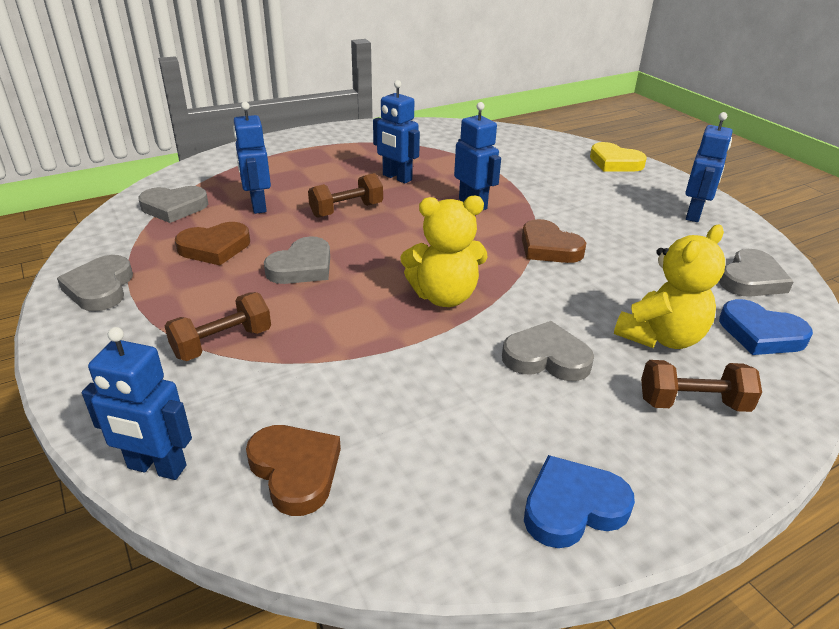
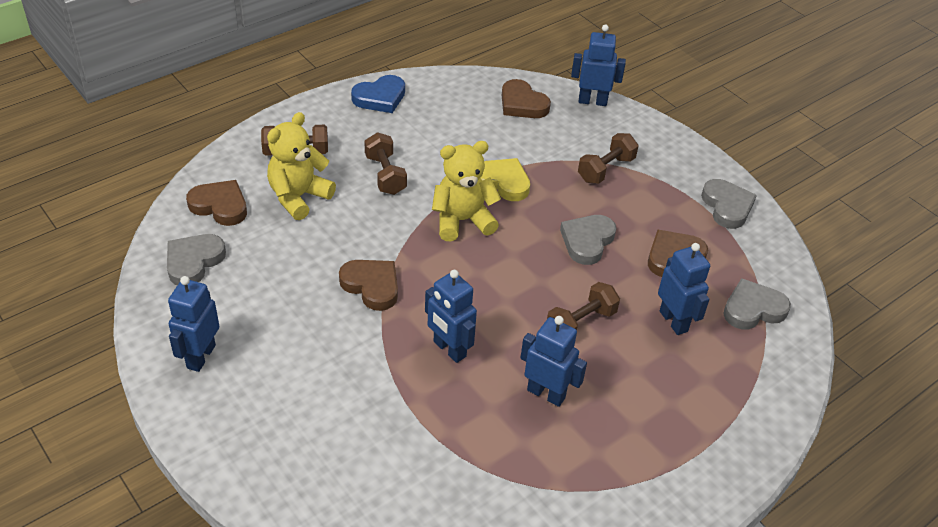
camera: 170 degrees right, 10 degrees up
(546, 358) = (385, 175): grey heart -> brown dumbbell
(615, 162) = (259, 470): yellow heart -> yellow heart (502, 182)
(760, 333) = (220, 206): blue heart -> brown heart

